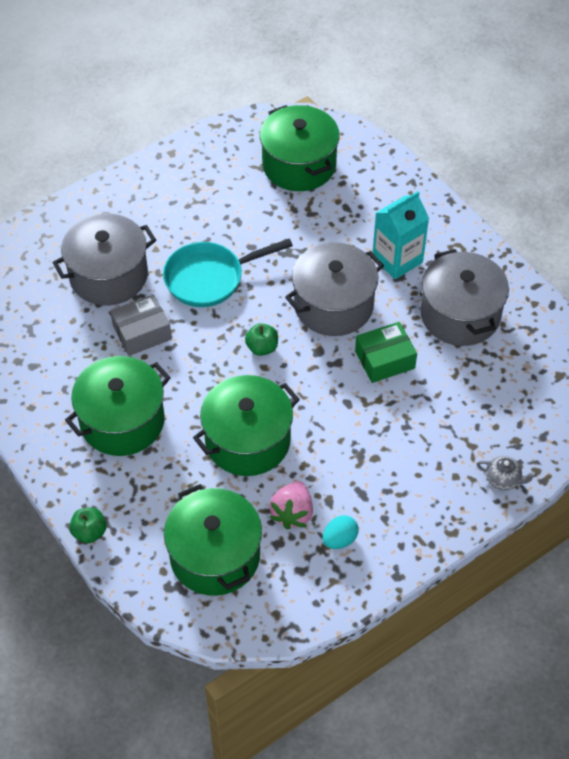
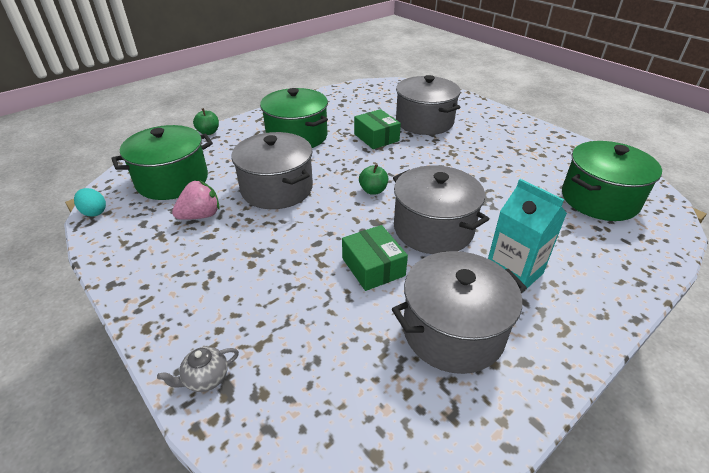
camera: 85 degrees right, 15 degrees down
(142, 332) = (376, 137): grey box -> green box
(209, 278) = (439, 161): turquoise pan -> none
(247, 440) = (277, 189): green pot -> grey pot
(292, 513) = (200, 215): pink strawberry -> pink strawberry turned 135 degrees clockwise
(339, 539) = (165, 244): turquoise egg -> turquoise egg (94, 212)
(503, 479) = (205, 378): grey teapot -> grey teapot turned 45 degrees clockwise

